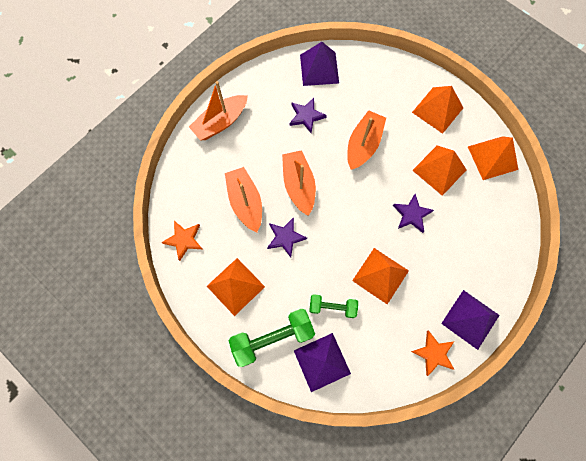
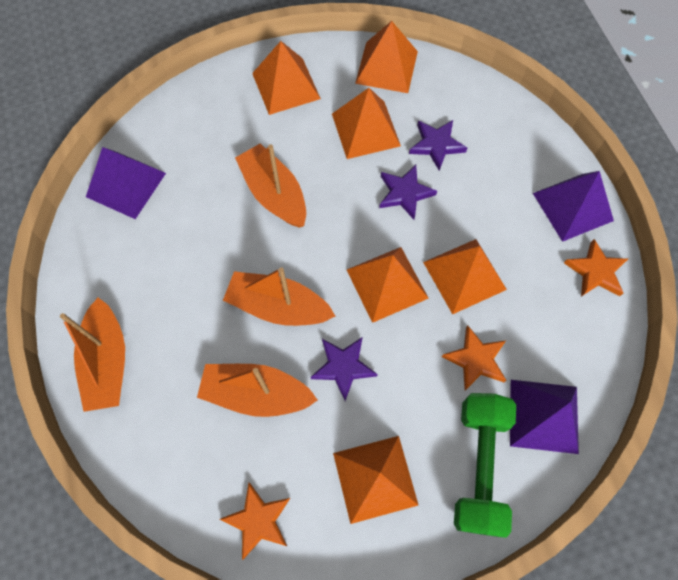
camera: 60 degrees left, 5 degrees down
(306, 116) = (184, 240): purple star -> purple star (436, 145)
(332, 307) = (476, 359): green dumbbell -> orange star
(348, 234) = (387, 283): none -> orange pyramid

